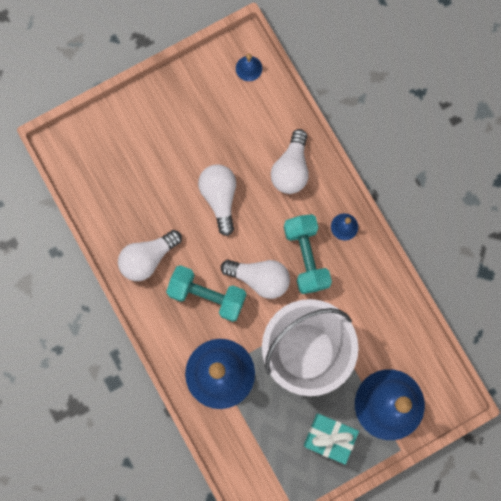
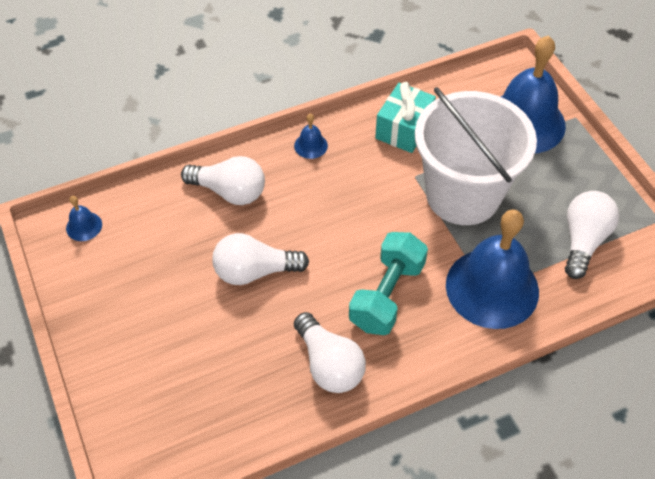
camera: 85 degrees left, 25 degrees down
(260, 278) = (368, 235): white light bulb -> white light bulb (583, 240)
(306, 257) = (344, 185): turquoise dumbbell -> none
(329, 437) = (567, 180): turquoise gift -> turquoise gift (404, 129)

